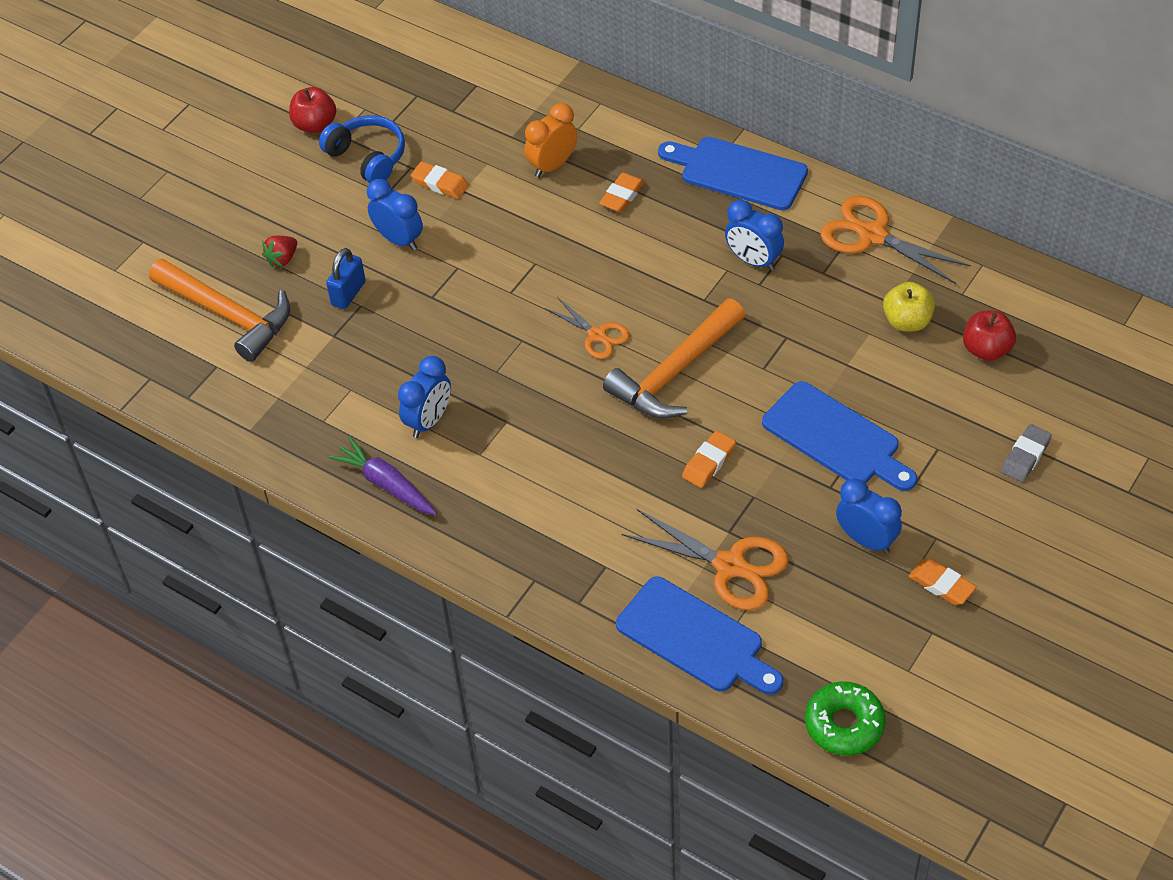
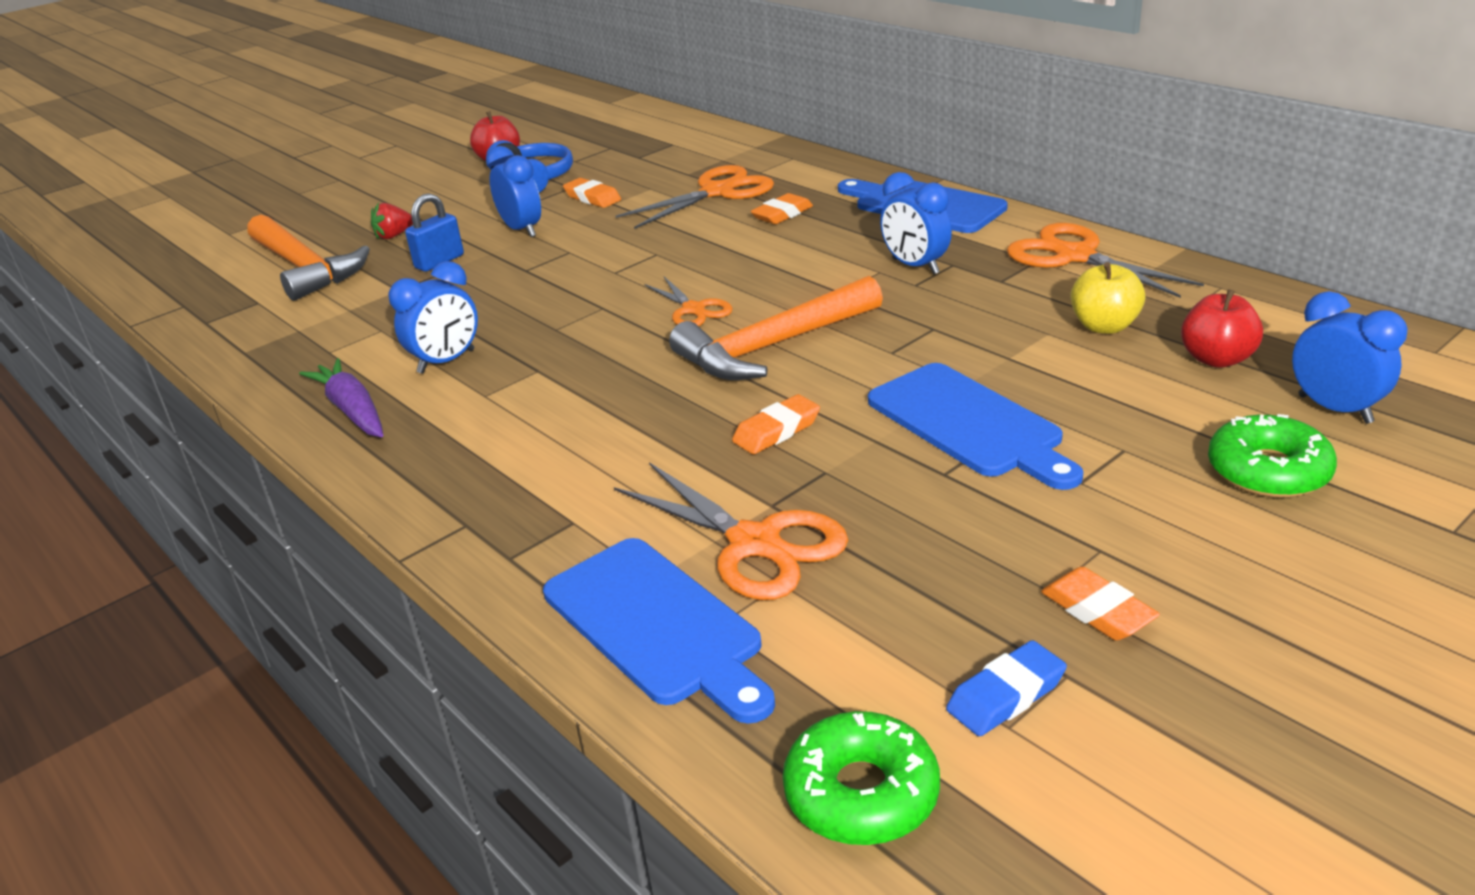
camera: 15 degrees right, 20 degrees down
(552, 165) = (718, 192): orange clock -> orange scissors
(866, 540) = (982, 538): blue clock -> blue clock (1335, 409)
(903, 651) = (1006, 695): none -> blue eraser
(1025, 456) = (1268, 471): grey eraser -> green donut

